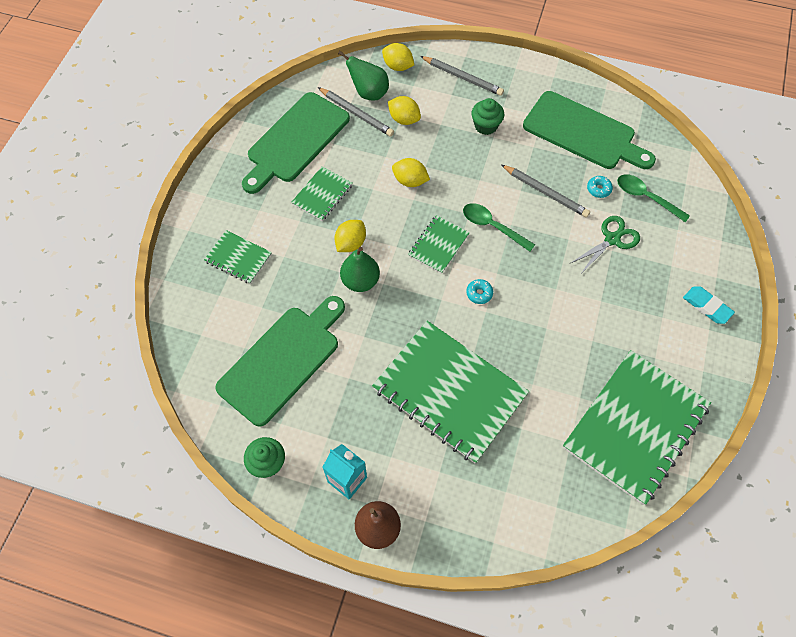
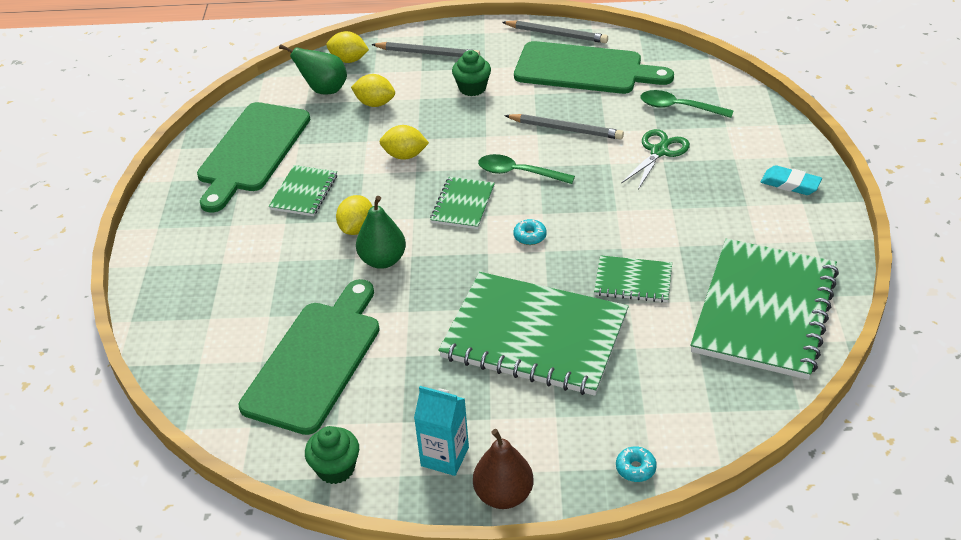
camera: 15 degrees left, 20 degrees down
(238, 258) = (221, 276): green notebook -> green notebook (633, 281)
(356, 114) = (316, 111): grey pencil -> grey pencil (556, 34)
(598, 189) = (623, 113): turquoise donut -> turquoise donut (635, 468)

